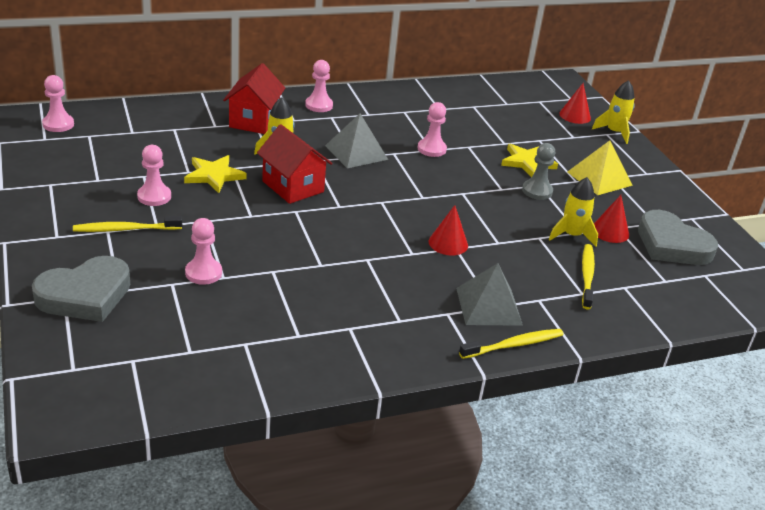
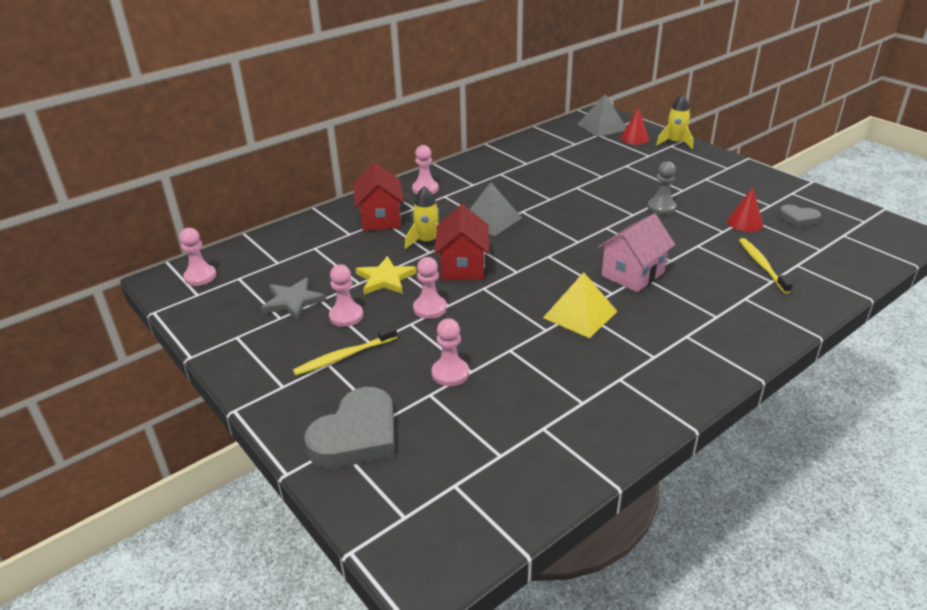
camera: 15 degrees left, 0 degrees up
(119, 169) = (293, 301): none -> grey star
(293, 186) = (463, 267): red house -> red house turned 60 degrees clockwise
(431, 149) = (549, 198): pink pawn -> pink pawn (430, 308)
(448, 243) = (632, 274): red cone -> pink house
(489, 306) = (712, 317): grey pyramid -> grey pyramid (602, 127)
(514, 345) = (762, 344): yellow toothbrush -> none
(527, 162) = (633, 186): yellow star -> none
(571, 235) = (720, 235): yellow rocket -> none
(599, 178) = (697, 182): yellow pyramid -> yellow pyramid (580, 314)
(672, 245) = (798, 219): grey heart -> grey heart, size x0.53

